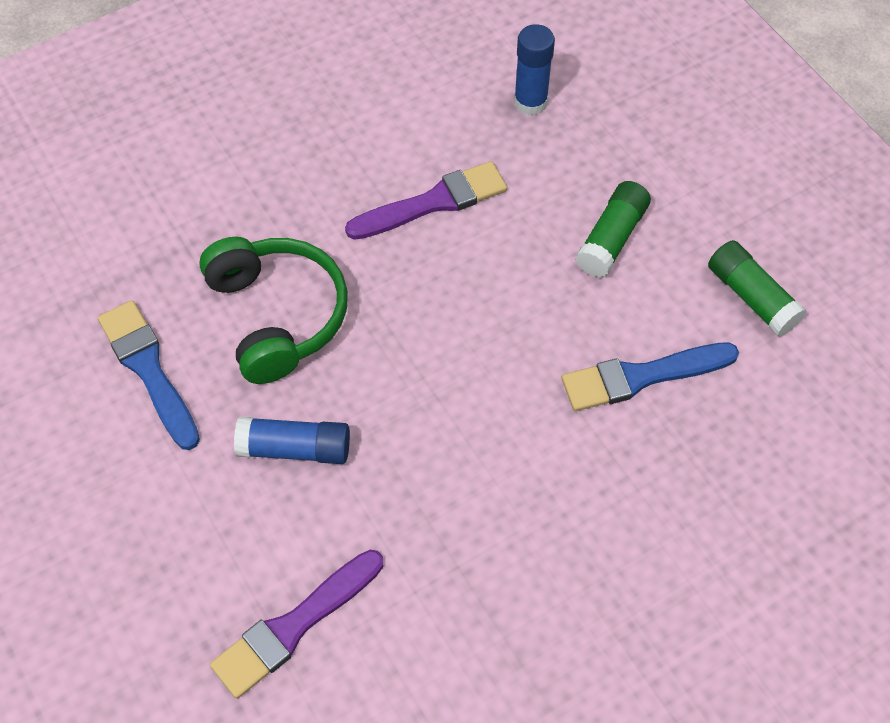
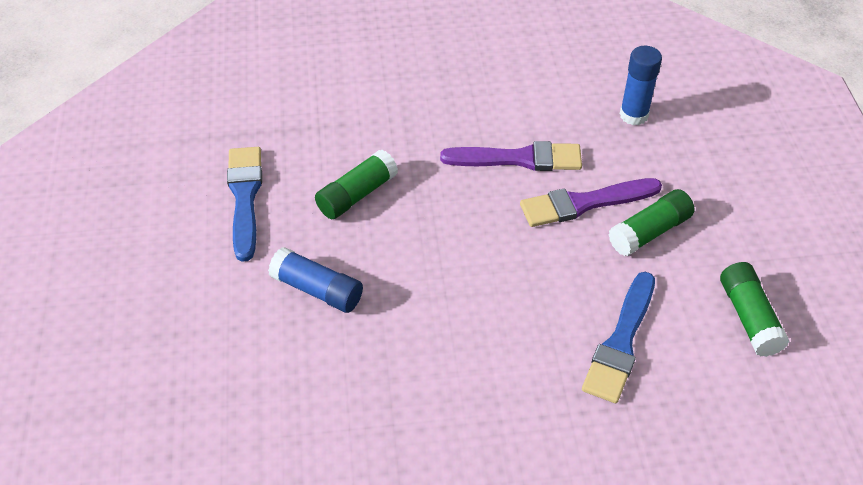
camera: 25 degrees right, 10 degrees down
(277, 316) = (357, 194): green headphones -> green glue stick
(294, 626) = (243, 415): purple brush -> purple brush (584, 203)
(641, 377) = (621, 342): blue brush -> blue brush turned 75 degrees counterclockwise

